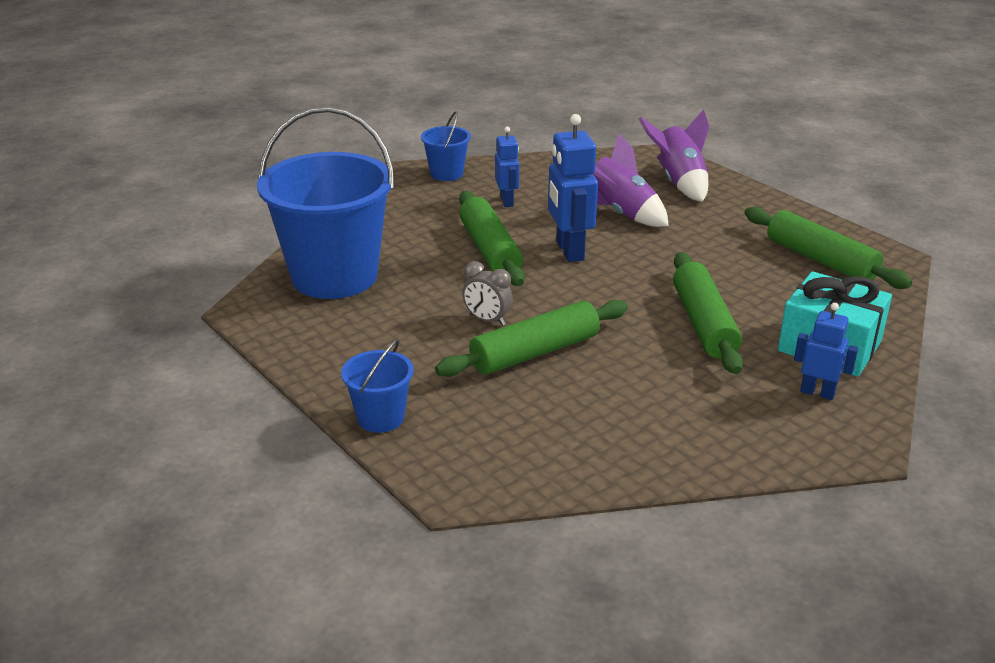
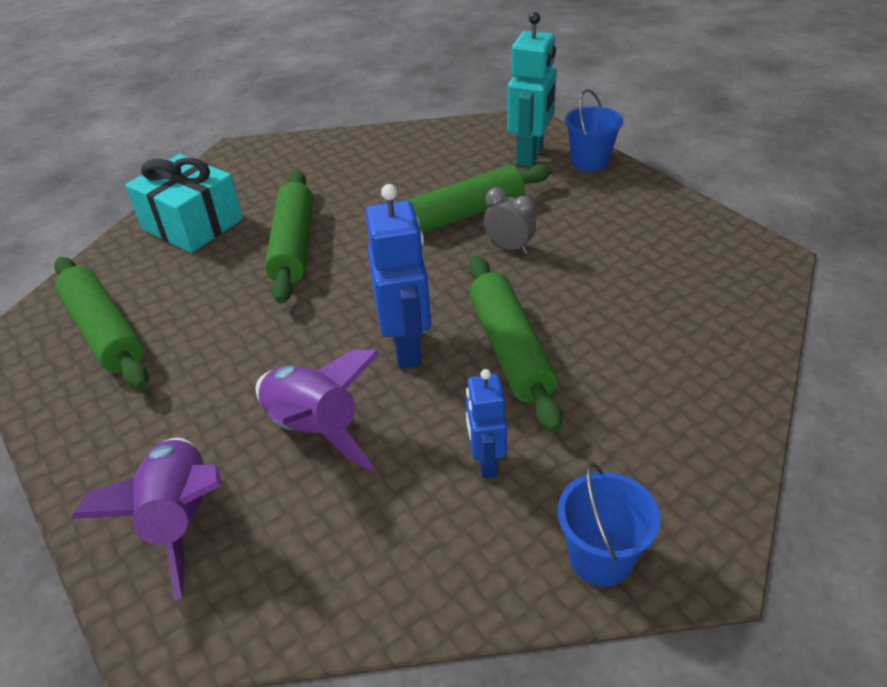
camera: 175 degrees left, 10 degrees up
(334, 276) = (696, 304): blue bucket -> none
(455, 428) = (530, 156): none -> turquoise robot
(817, 392) = (237, 185): blue robot -> none

